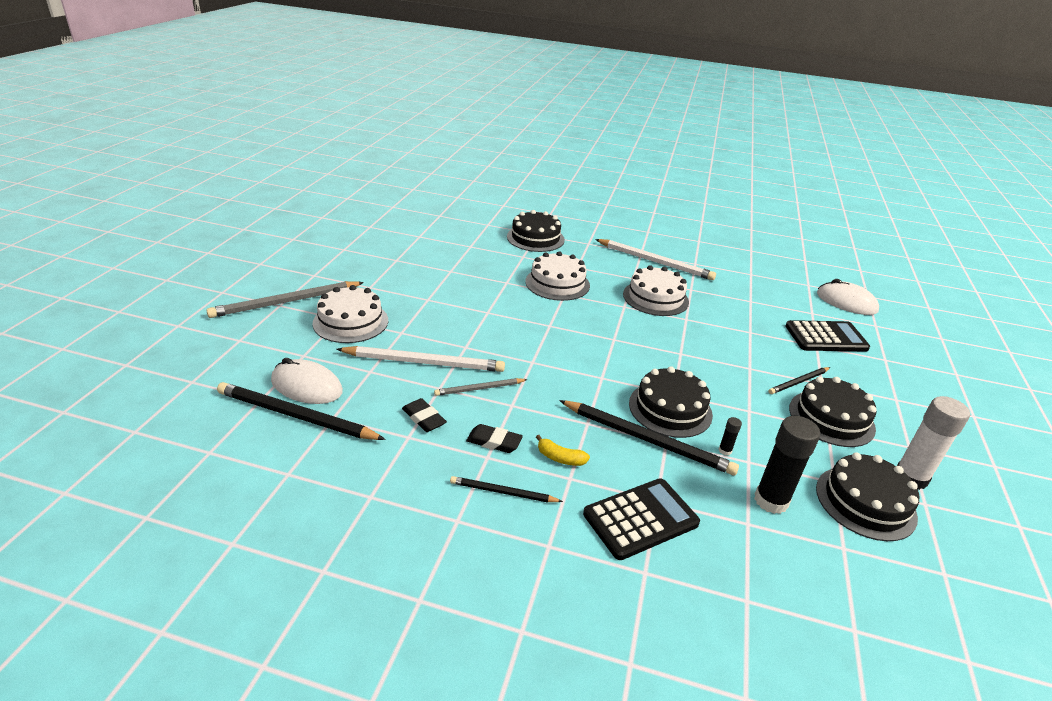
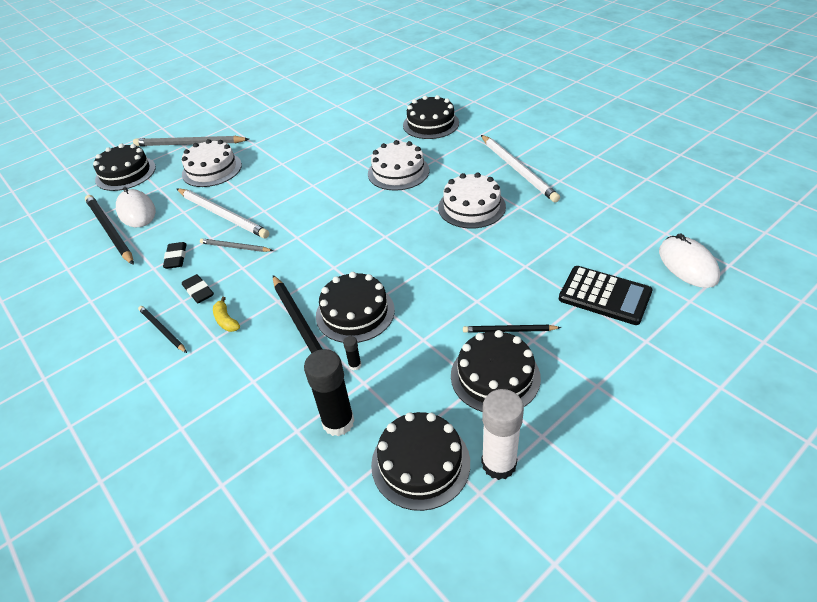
camera: 40 degrees right, 10 degrees up
(234, 350) = (125, 173): none -> black cake
(640, 519) = (224, 389): black calculator -> none

